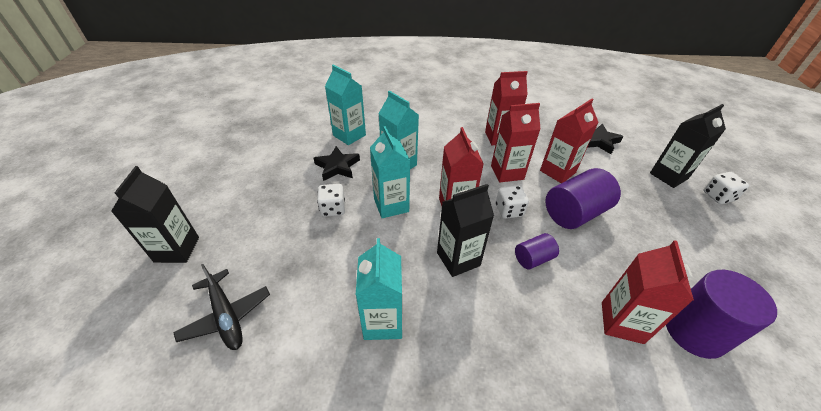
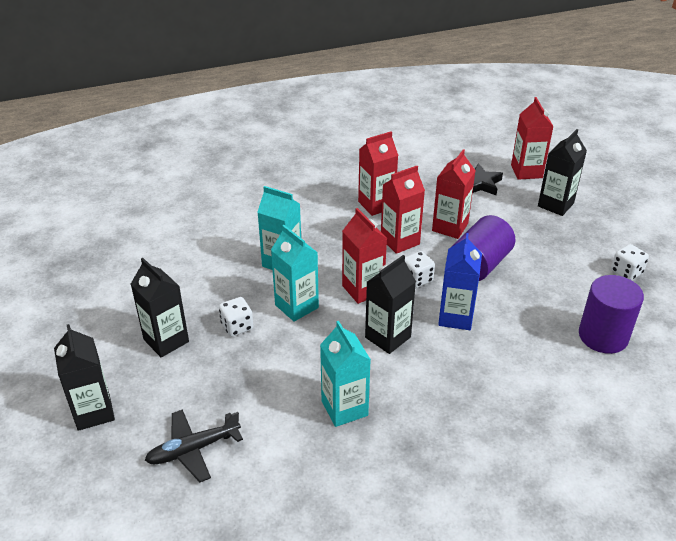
camera: 20 degrees left, 5 degrees down
(226, 316) = (193, 449): black plane -> black plane turned 120 degrees clockwise
(271, 204) = (166, 340): none -> black carton
(337, 166) = (214, 282): black star -> none
(349, 135) = (206, 243): turquoise carton -> none
(533, 258) = (456, 317): purple cylinder -> blue carton
(622, 322) = (546, 346): red carton -> red carton (526, 171)
(718, 196) = (603, 214): white dice -> white dice (626, 272)

